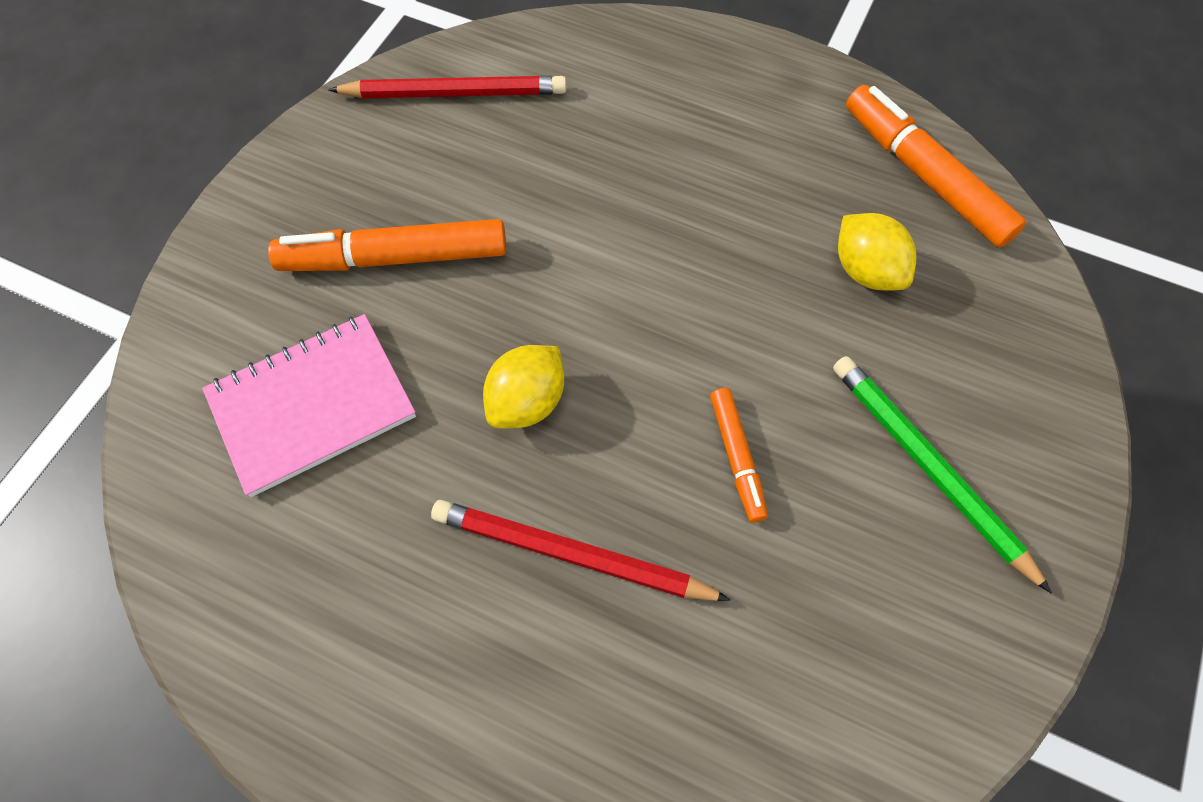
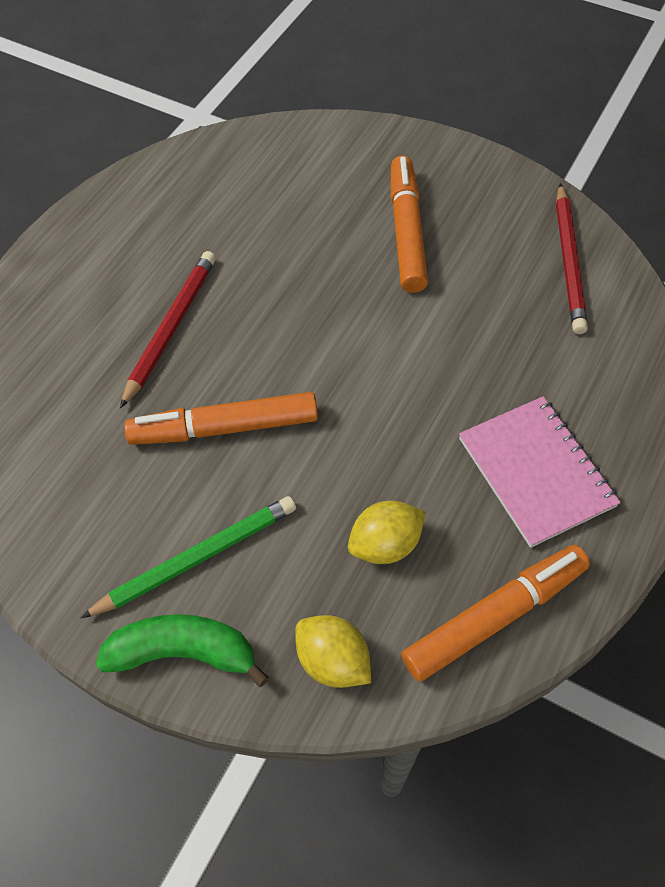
camera: 95 degrees right, 5 degrees down
(312, 405) = (293, 197): pink notebook -> pink notebook (535, 472)
(527, 402) = (283, 306): yellow lemon -> yellow lemon (333, 660)
(736, 457) = (224, 427): orange marker -> orange marker, size x1.83
(1048, 467) = (183, 652): none -> green banana

